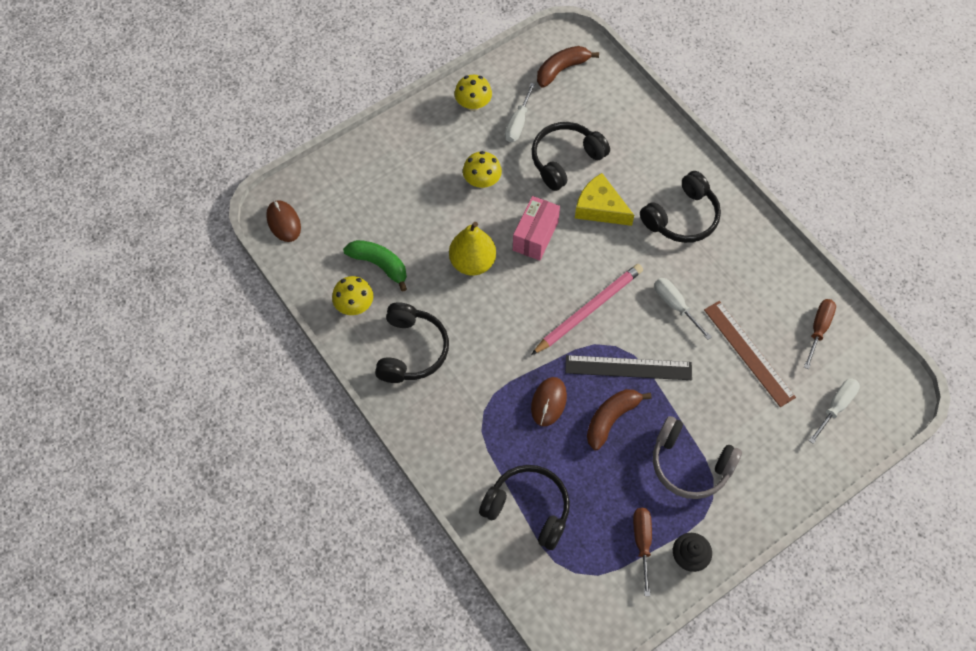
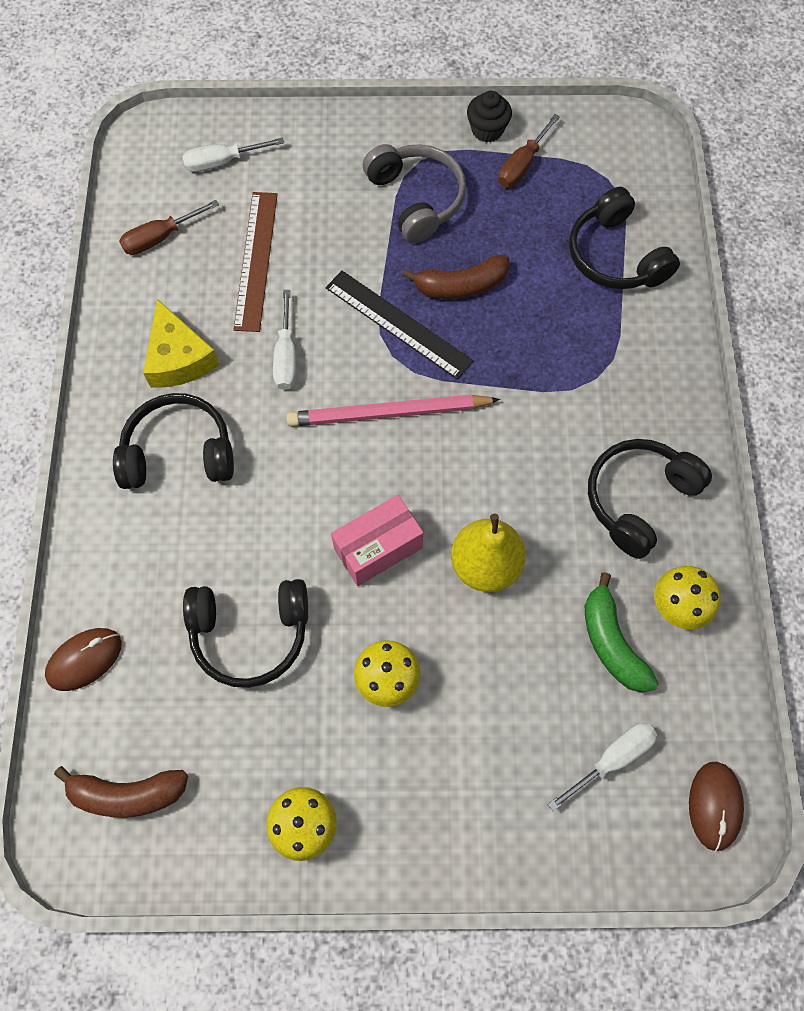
camera: 145 degrees left, 5 degrees up
(518, 123) = (265, 741): white screwdriver -> white screwdriver (611, 759)
(549, 402) = (516, 342): brown mouse -> brown mouse (84, 659)
(600, 208) = (265, 532): yellow cheese -> yellow cheese (179, 358)

